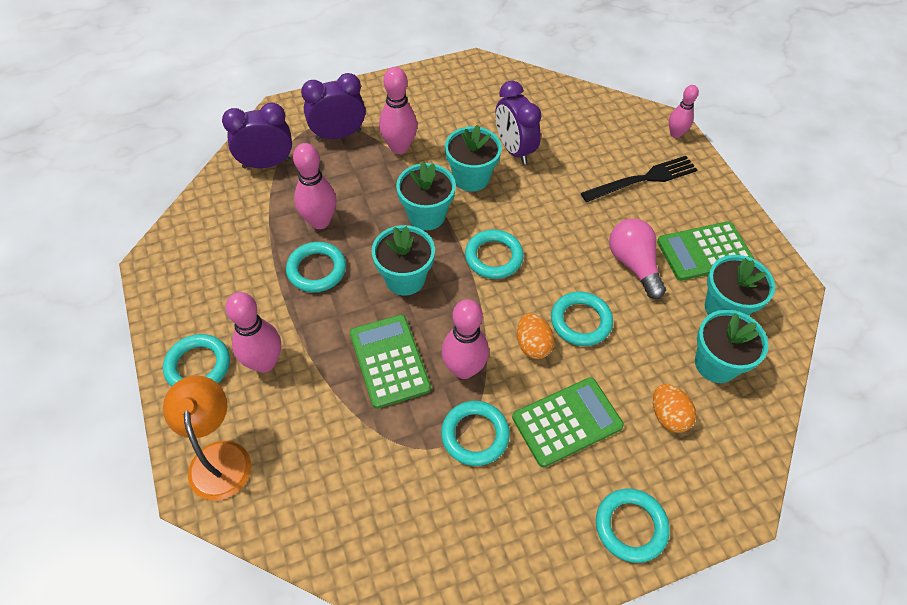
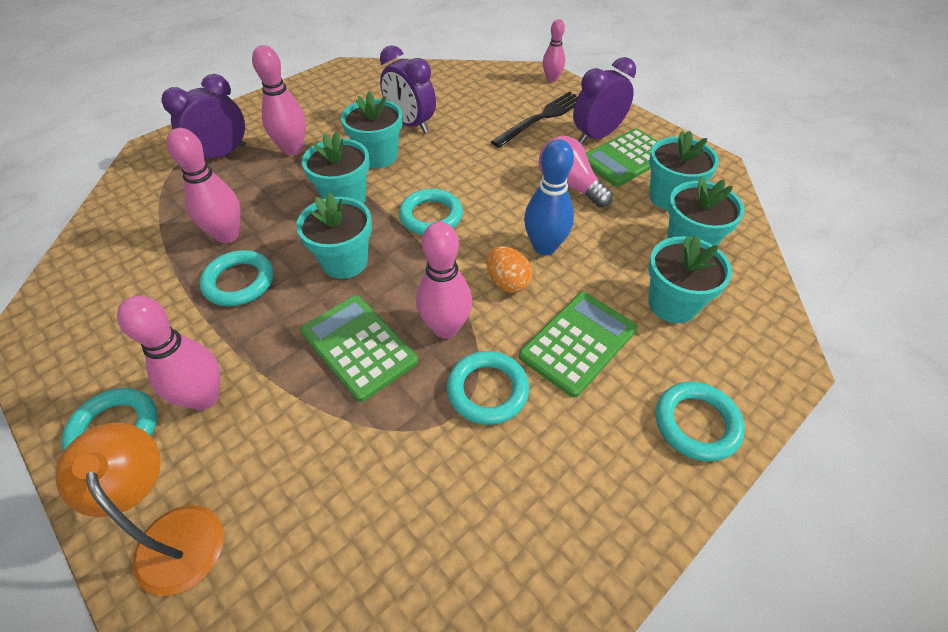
camera: 20 degrees left, 5 degrees down
(266, 164) = (147, 198): purple clock -> purple clock (597, 136)
(580, 321) = (544, 247): turquoise ring -> blue bowling pin
(668, 416) = (672, 304): orange egg -> turquoise flower pot

